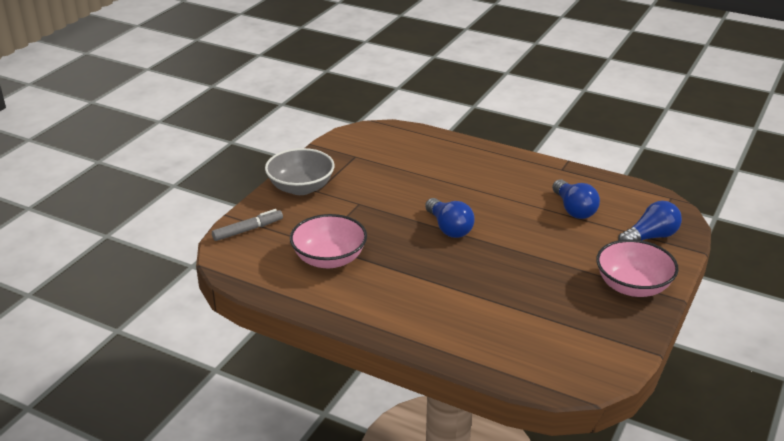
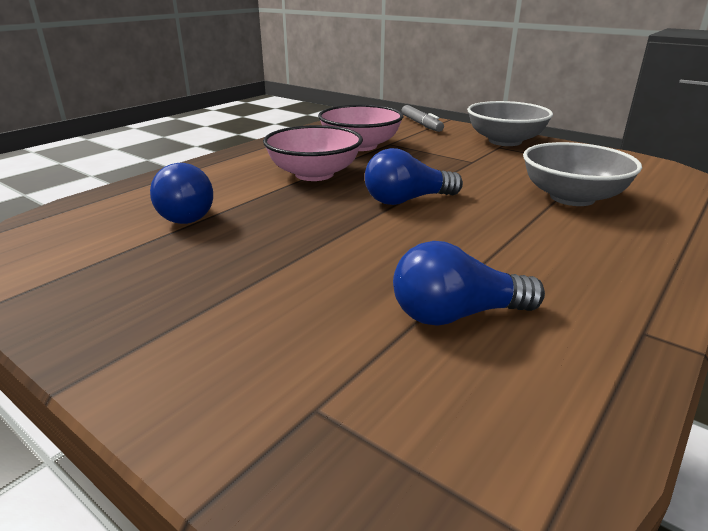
camera: 100 degrees right, 5 degrees down
(422, 170) = (572, 197): none -> grey bowl
(632, 286) = (157, 331): pink bowl -> pink bowl (314, 174)
(650, 237) = (315, 410): blue light bulb -> blue light bulb (186, 213)

